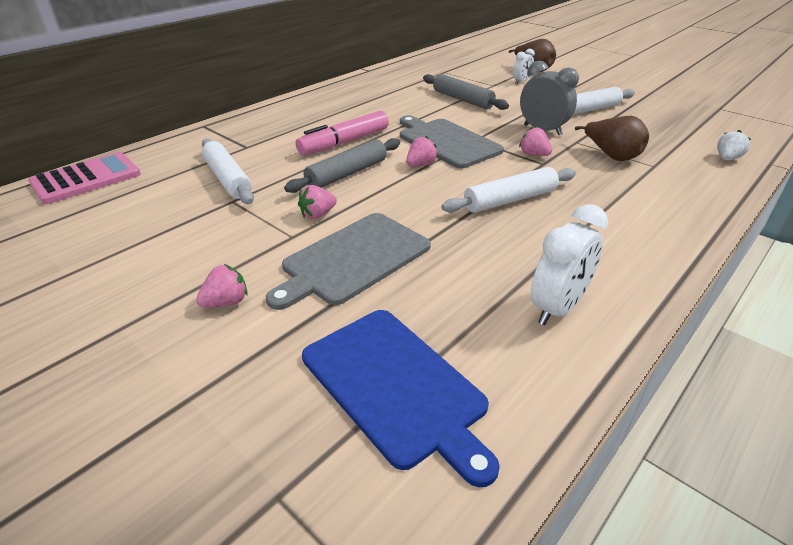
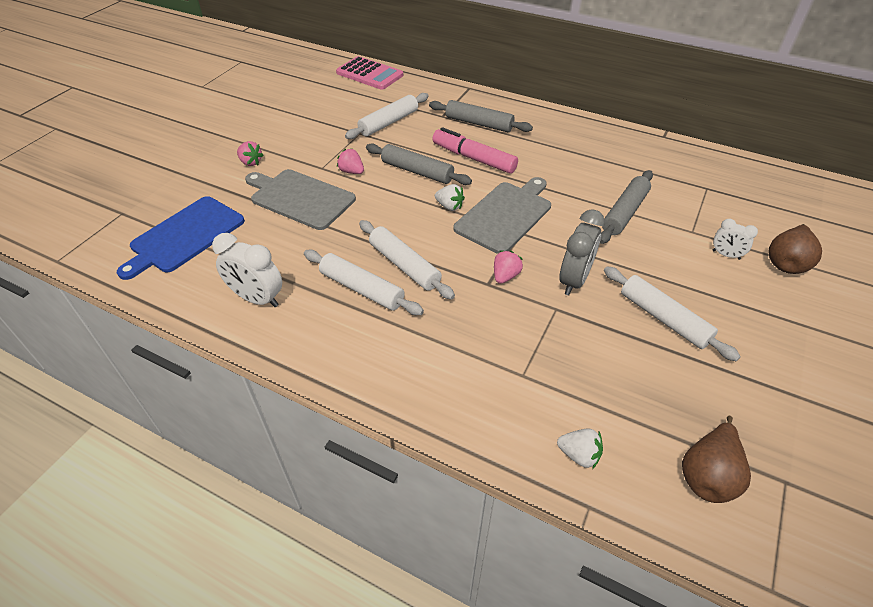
camera: 75 degrees right, 10 degrees up
(281, 131) = (479, 123): none -> grey rolling pin
(421, 165) = (449, 206): pink strawberry -> white strawberry
(545, 229) = (362, 289): none -> white rolling pin
(611, 156) = (532, 338): brown pear -> brown pear (707, 475)

